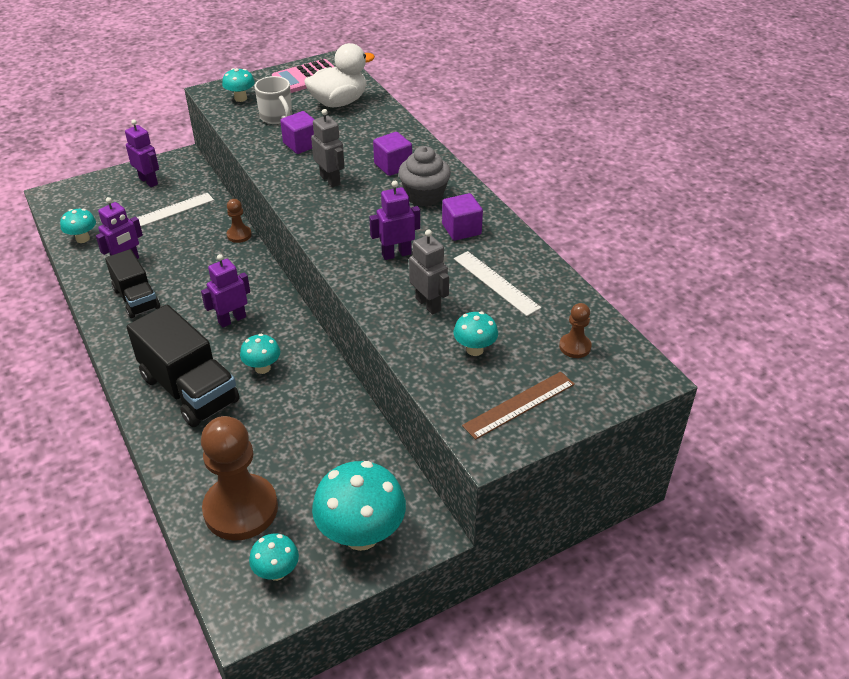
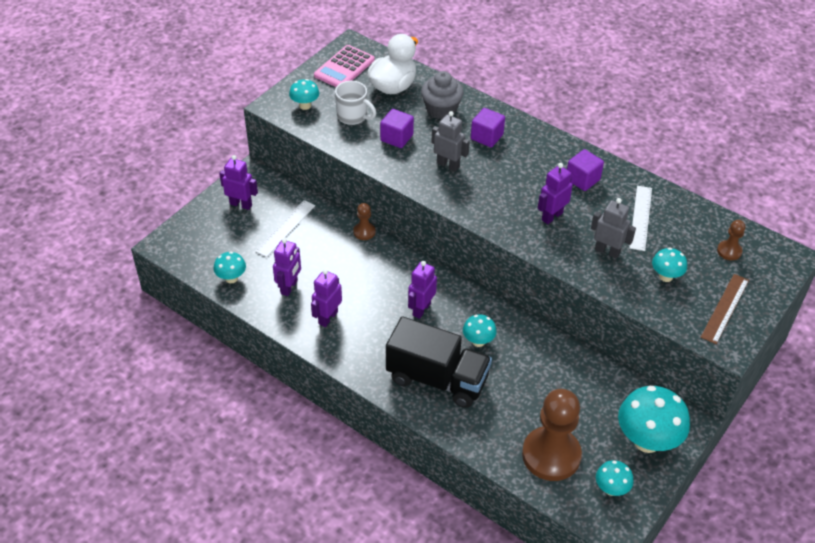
camera: 25 degrees left, 5 degrees up
(136, 299) = (328, 317): black truck -> purple robot
(424, 196) = (532, 158): grey cupcake -> grey cupcake (441, 109)
(496, 283) = (640, 217): white ruler -> white ruler turned 75 degrees clockwise

